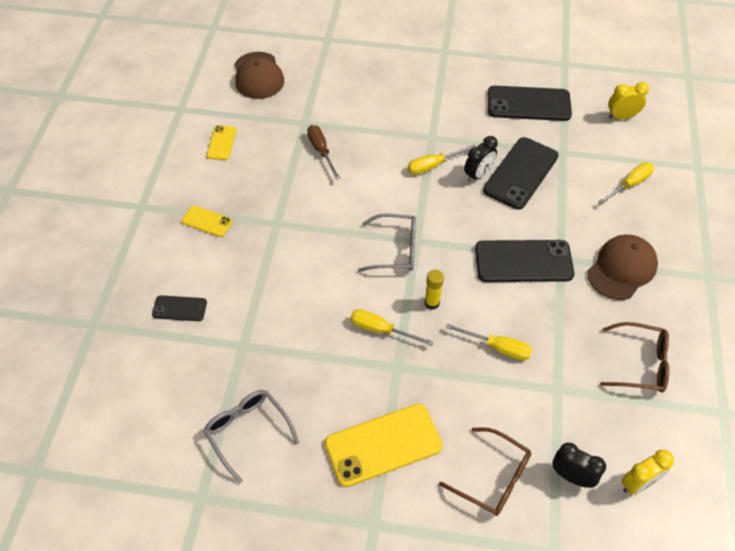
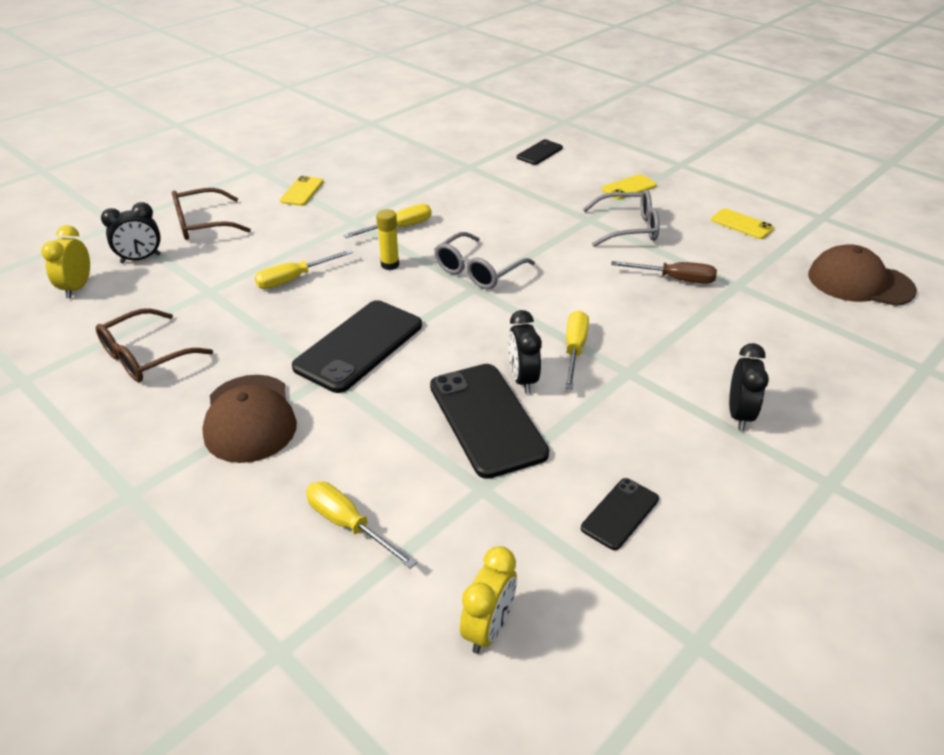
camera: 125 degrees right, 15 degrees down
(247, 431) = (393, 148): grey glasses -> grey glasses (628, 228)
(383, 445) = (302, 191): yellow phone -> yellow phone, size x0.52
(426, 88) = (739, 415): none -> black clock
(528, 104) = (620, 513): black phone -> black phone, size x0.52
(630, 184) = (348, 524): yellow screwdriver -> yellow screwdriver turned 135 degrees clockwise

